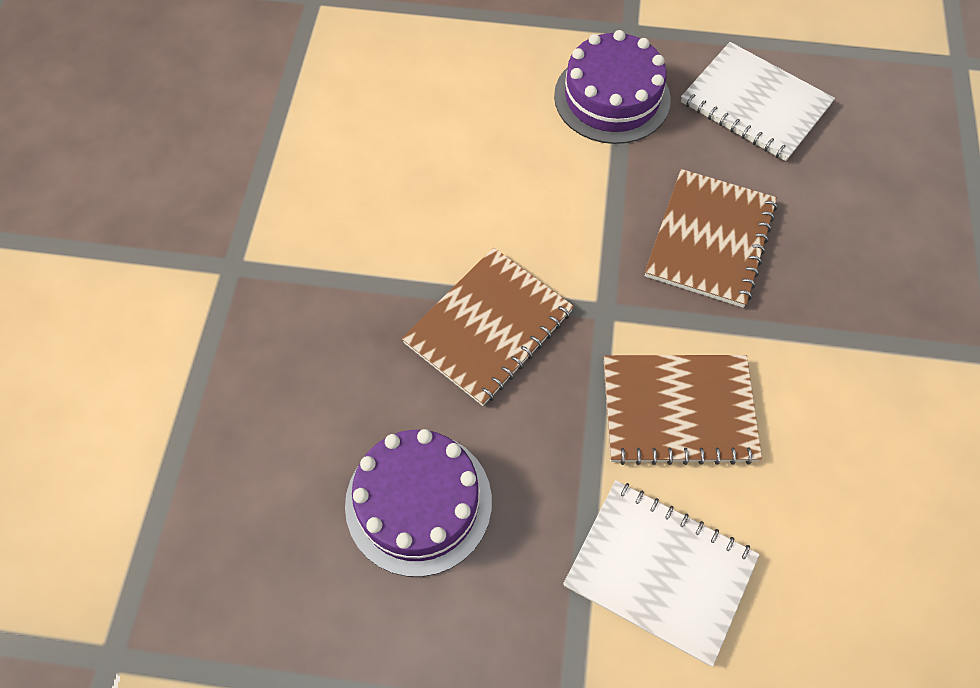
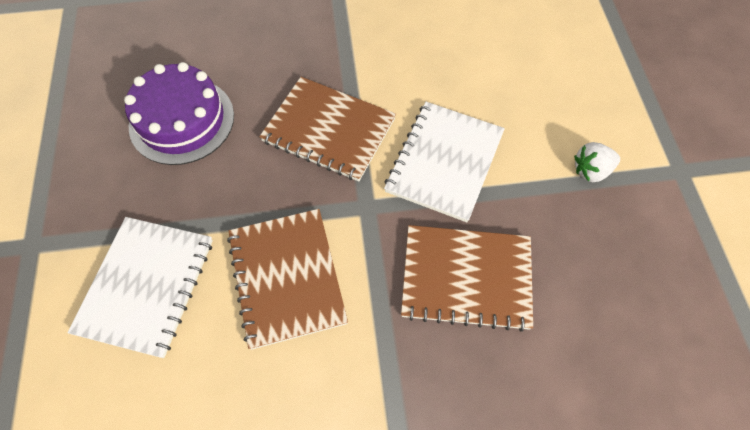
camera: 75 degrees right, 0 degrees up
(612, 97) = (591, 170): purple cake -> white strawberry
(755, 104) = (647, 297): white notebook -> white notebook (444, 162)

